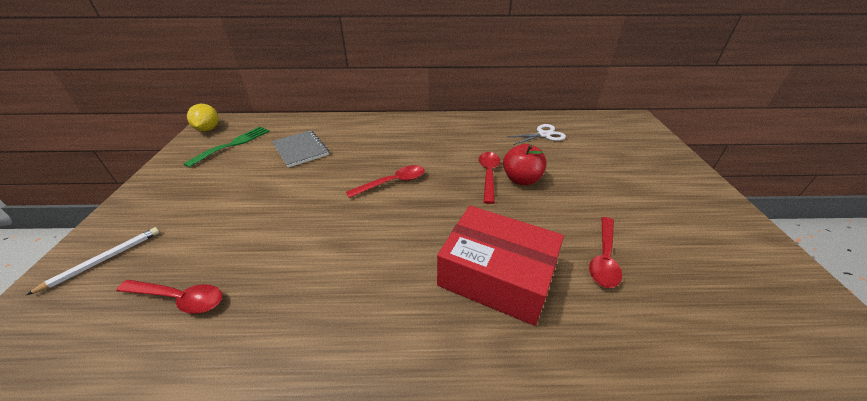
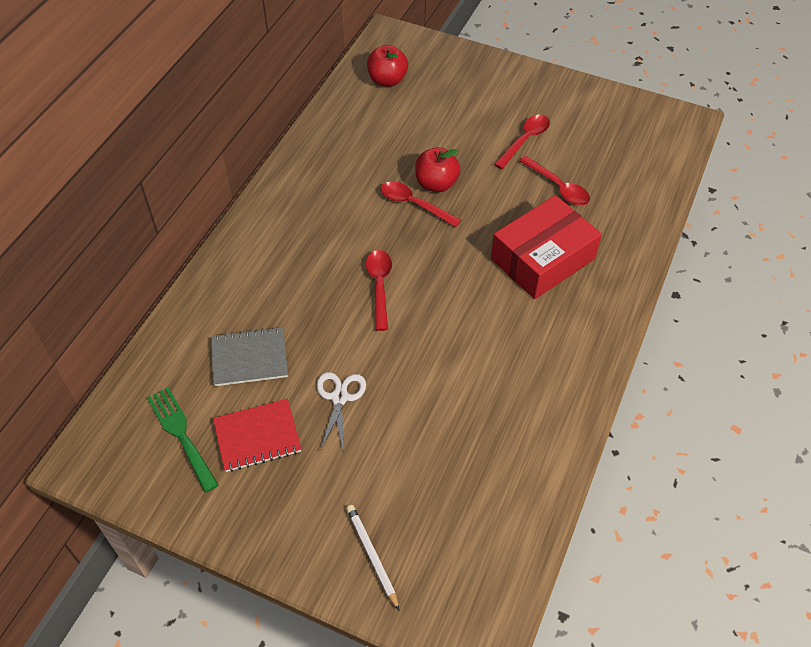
camera: 65 degrees left, 15 degrees up
(179, 298) = (462, 482): red spoon -> red spoon (525, 140)
(208, 129) = (104, 466): yellow lemon -> none
(233, 171) = (257, 436): none -> red notebook
(543, 135) = (369, 124): white scissors -> white scissors (340, 398)
(593, 130) = (387, 80): none -> red apple

